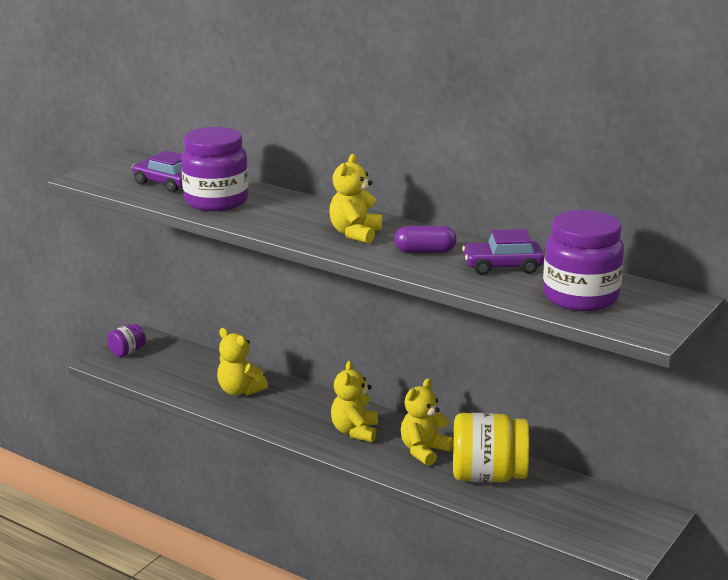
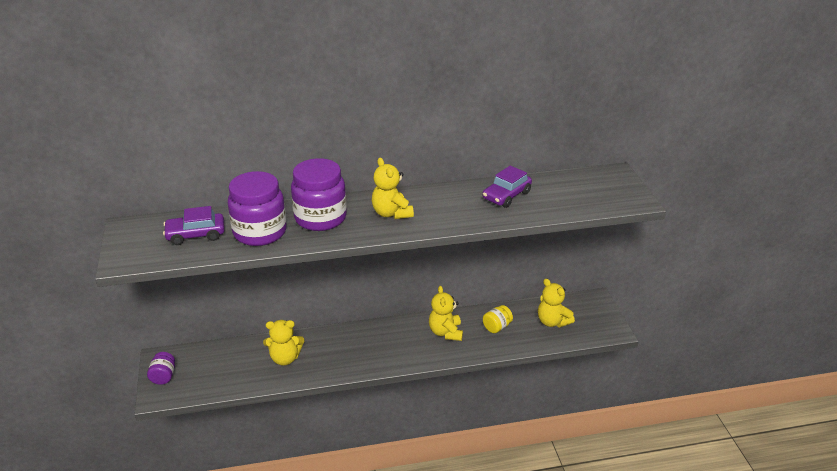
camera: 45 degrees left, 10 degrees up
(355, 431) = (393, 343): yellow teddy bear -> yellow teddy bear (552, 322)
(425, 251) = (451, 206): purple capsule -> none
(488, 476) = (497, 327): yellow jar -> yellow jar, size x0.49
(580, 297) = (574, 196): purple jar -> purple jar (320, 218)

